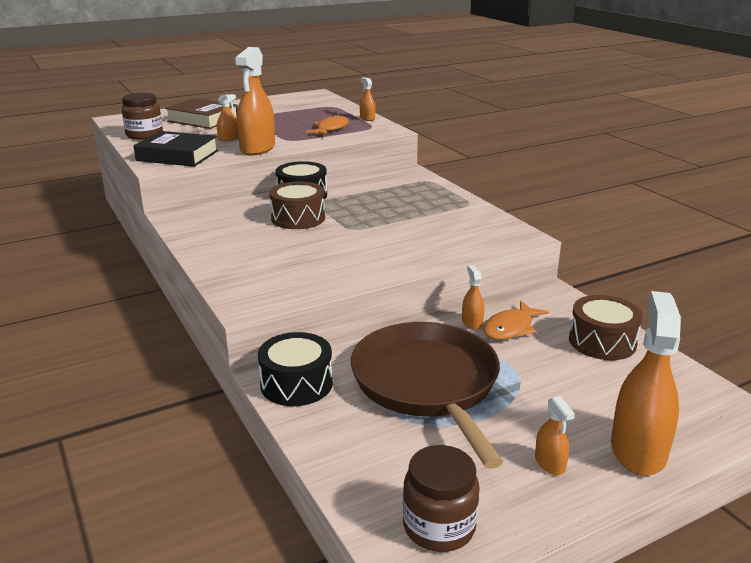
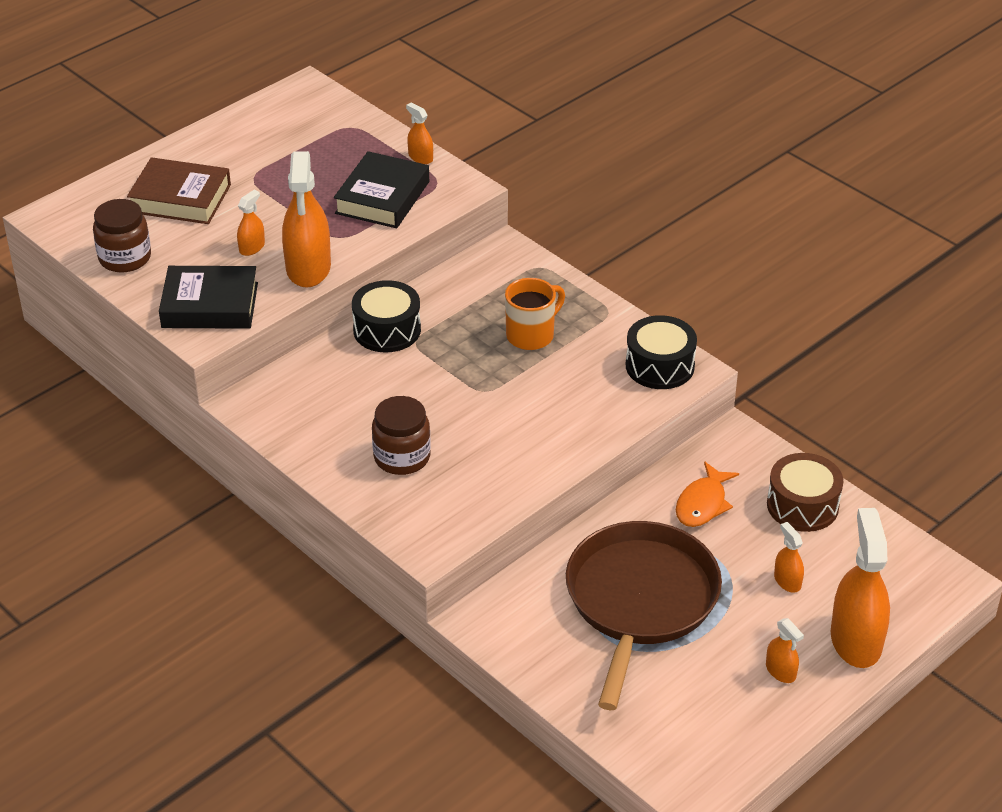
camera: 15 degrees left, 15 degrees up
(296, 384) = (508, 627): black drum -> black drum (660, 366)
(298, 218) = (407, 381): brown drum -> none
(330, 129) = (382, 197): orange fish -> black book
(405, 208) = (532, 335): none -> orange mug
(427, 384) = (640, 600): brown pan -> brown pan turned 45 degrees clockwise
(439, 527) = (703, 755): brown jar -> brown jar (402, 457)
(472, 322) = (659, 503): orange spray bottle -> orange spray bottle (787, 581)

